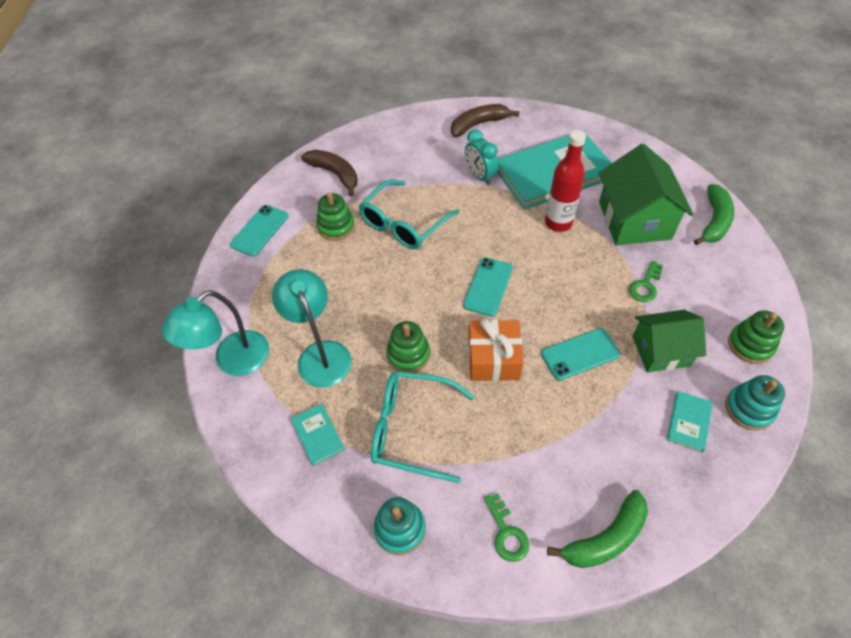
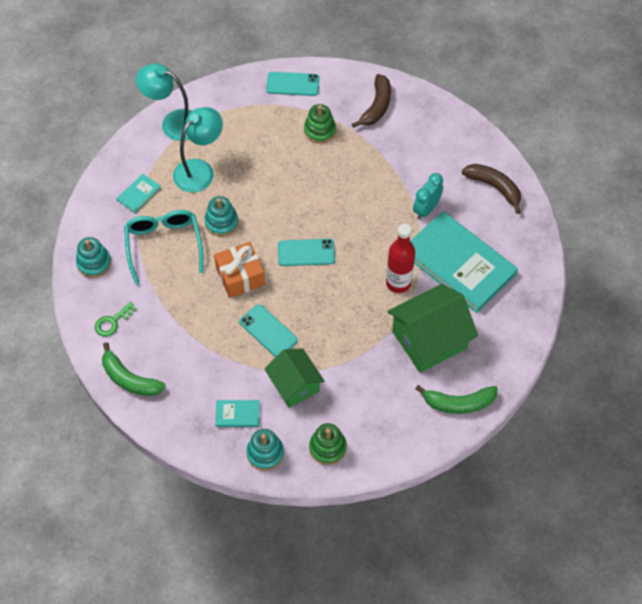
camera: 65 degrees right, 5 degrees up
(403, 224) = (344, 174): turquoise glasses -> none
(408, 355) = (221, 222): green stacking toy -> turquoise stacking toy
(645, 285) = (357, 362): green key -> none

